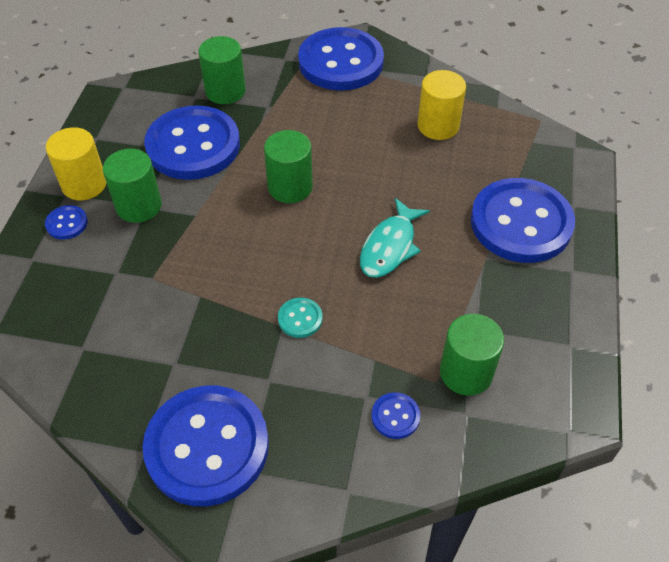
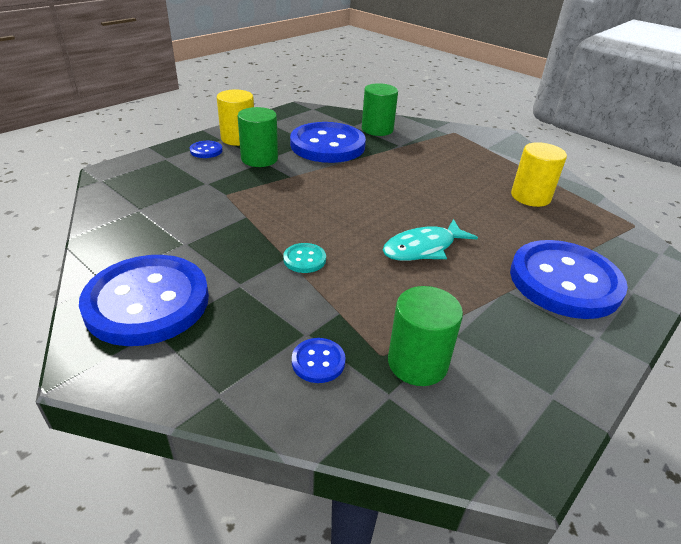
camera: 30 degrees right, 15 degrees down
(290, 187) = (374, 187): green cylinder -> none
(340, 62) = (477, 142): blue button -> none

